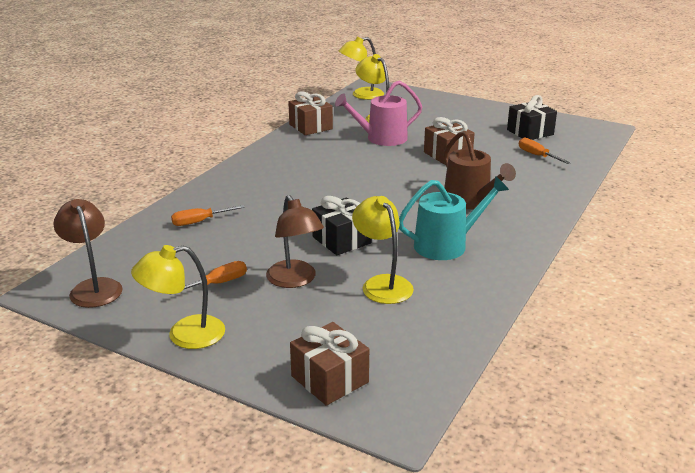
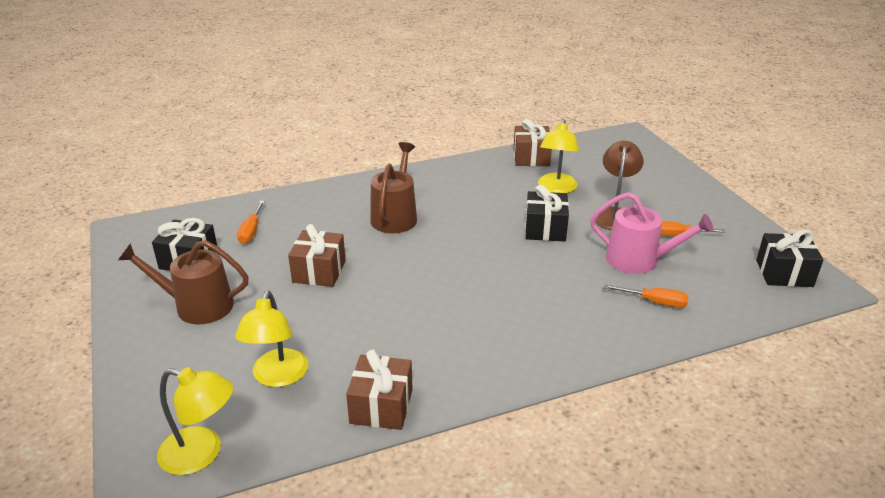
camera: 140 degrees left, 5 degrees up
(93, 287) = (784, 273): brown lamp -> black gift
(184, 335) = (721, 211): yellow lamp -> none
(329, 379) = (646, 159): brown gift -> brown gift (531, 157)
(382, 138) = (337, 331): pink watering can -> pink watering can (639, 260)
(446, 245) = (474, 193): turquoise watering can -> none
(474, 121) = (197, 306): none -> brown watering can

